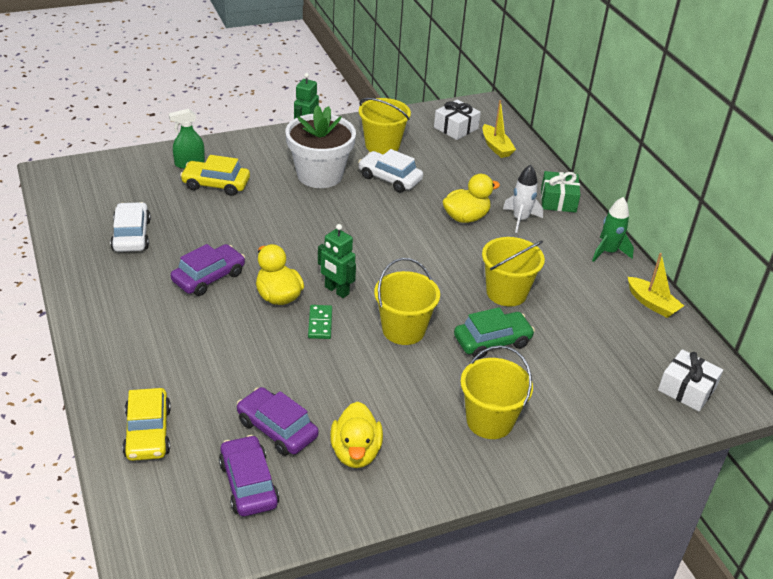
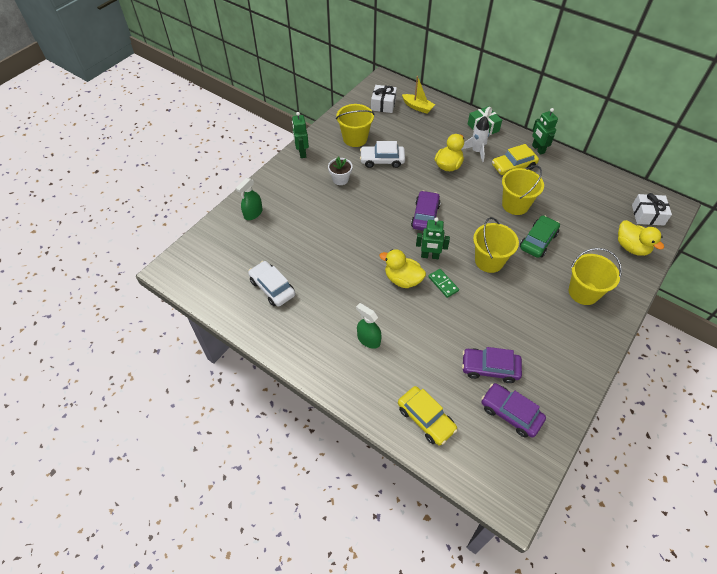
camera: 30 degrees left, 15 degrees up
(174, 330) = (368, 339): none -> green spray bottle
(209, 277) = (350, 290): purple car -> purple car (425, 216)
(216, 184) = (285, 220): yellow car -> yellow car (513, 166)
(320, 175) = (340, 179): white flower pot -> white flower pot, size x0.49
(355, 452) = (542, 355): yellow duck -> yellow duck (631, 247)
(608, 252) = (538, 149): green rocket -> green robot
(652, 303) = (586, 171): yellow boat -> none

